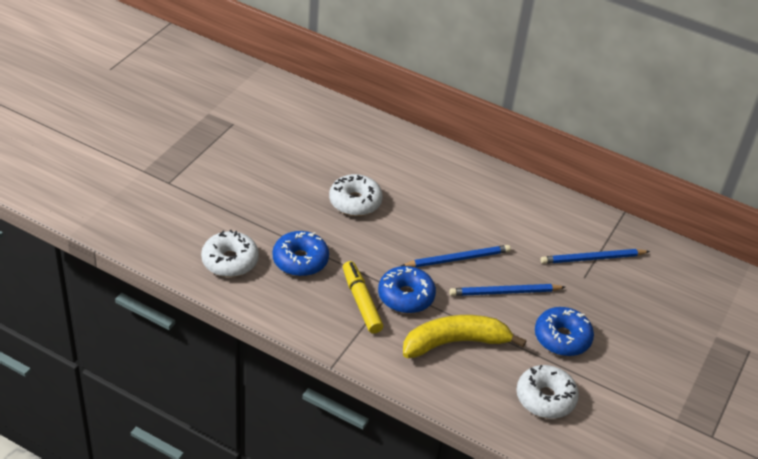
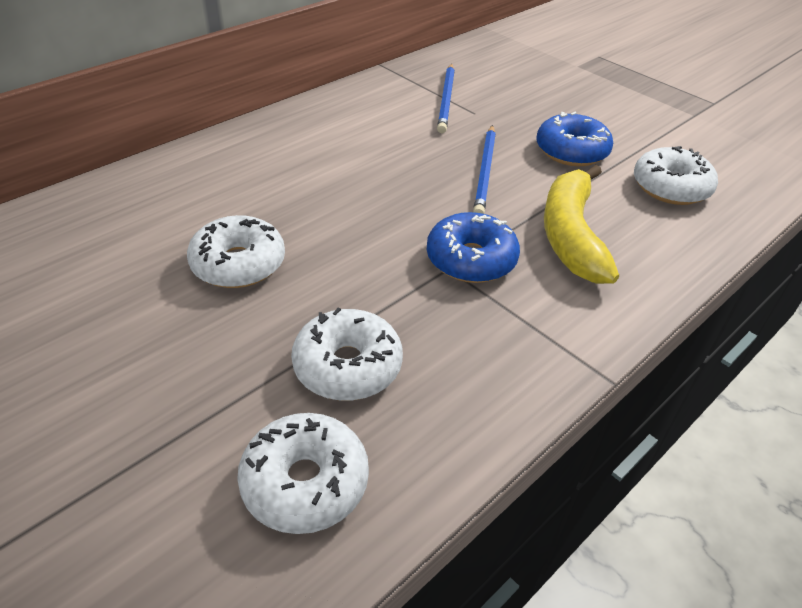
camera: 70 degrees left, 0 degrees up
(300, 260) = (347, 366): blue donut -> white donut
(361, 302) = (472, 310): yellow marker -> none
(458, 259) = (410, 193): blue pencil -> none

